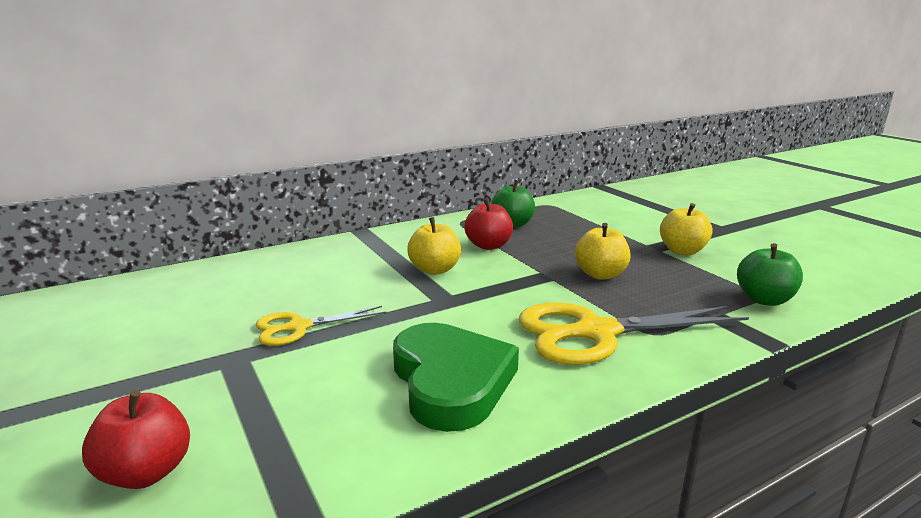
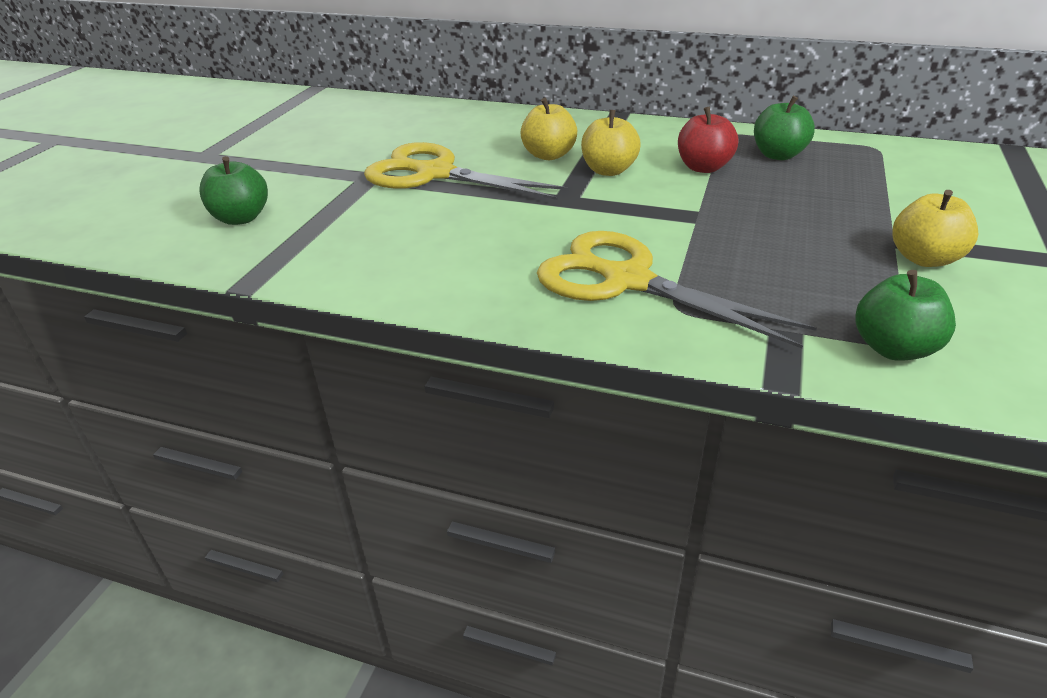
camera: 50 degrees right, 15 degrees up
(146, 472) = (241, 218): red apple -> green apple
(299, 327) = (435, 174): yellow scissors -> yellow scissors, size x1.78
(451, 381) = (450, 255): green heart -> none
(600, 274) = (755, 238): yellow apple -> yellow apple (549, 155)

